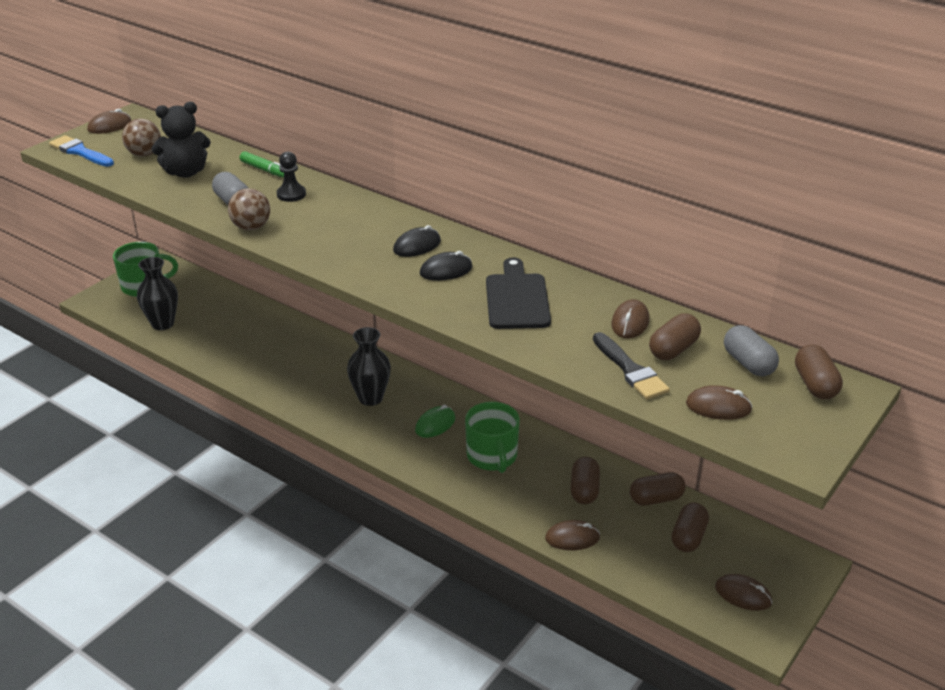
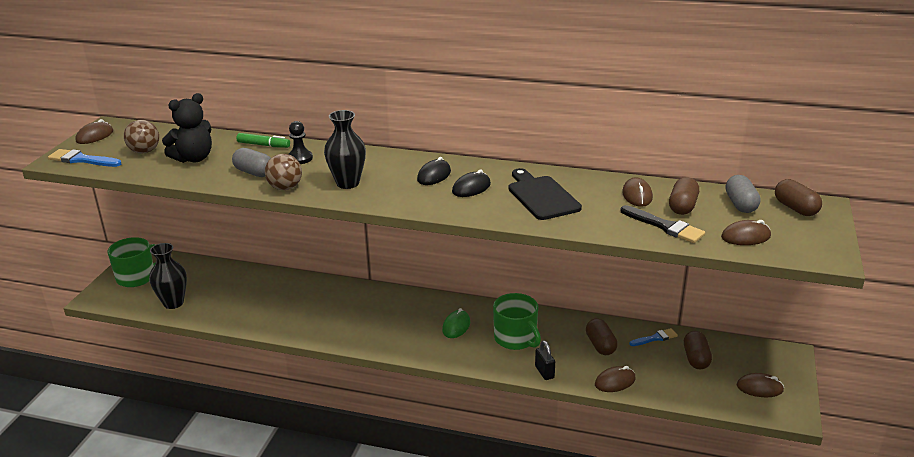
camera: 20 degrees left, 5 degrees down
(370, 398) = (391, 319): black vase -> black vase (347, 183)
(499, 504) = (544, 372): none -> black padlock
(656, 499) = (655, 338): brown capsule -> blue brush
(748, 363) = (740, 204): grey capsule -> grey capsule turned 45 degrees clockwise

